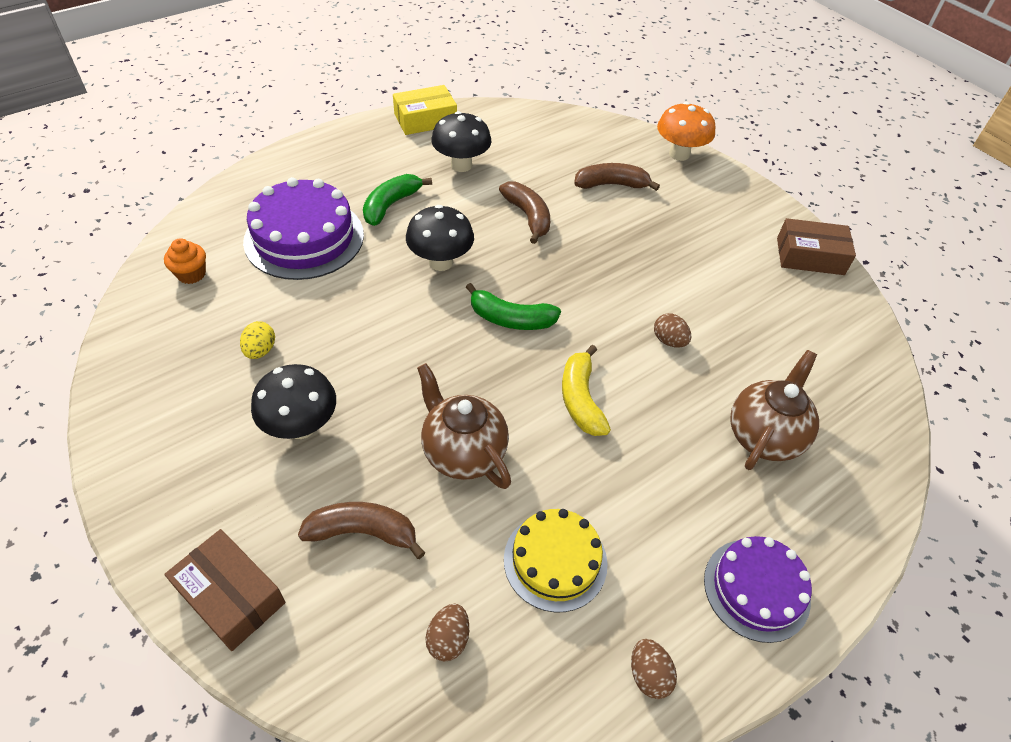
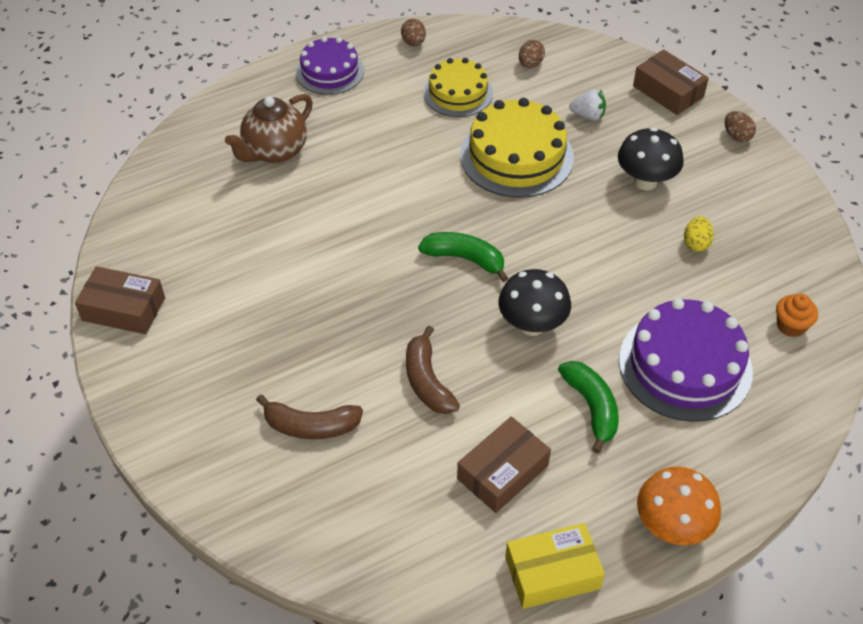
camera: 170 degrees left, 0 degrees up
(363, 532) = (588, 115): brown banana -> white strawberry
(391, 205) = (591, 407): green banana -> green banana turned 60 degrees counterclockwise
(461, 165) = (502, 472): black mushroom -> brown box
(463, 453) = (516, 156): brown teapot -> yellow cake
(581, 399) = (415, 186): yellow banana -> none
(669, 341) = (320, 229): brown egg -> brown egg (736, 136)
(679, 154) = (196, 478): orange mushroom -> orange mushroom (671, 526)

